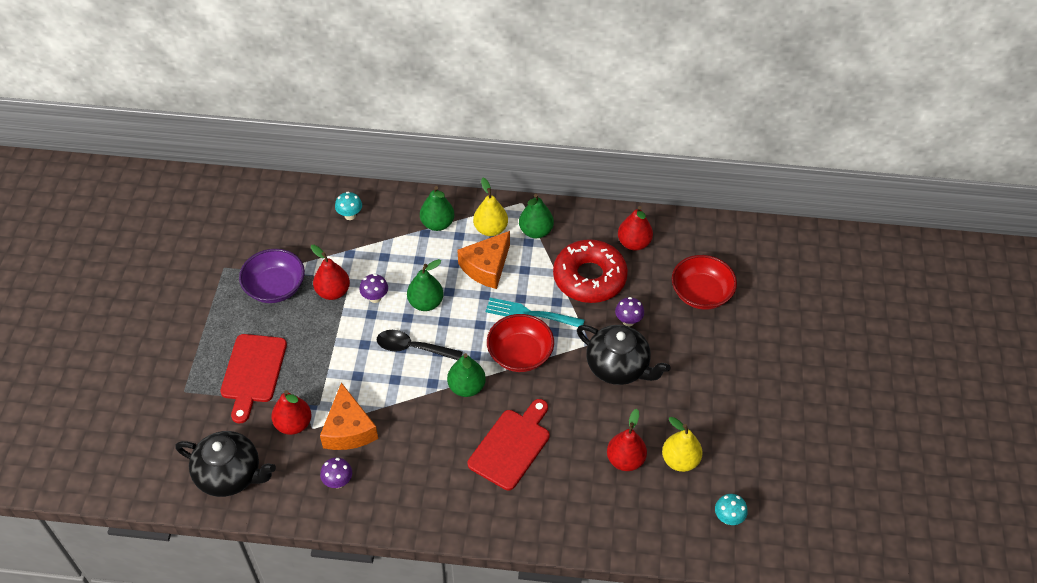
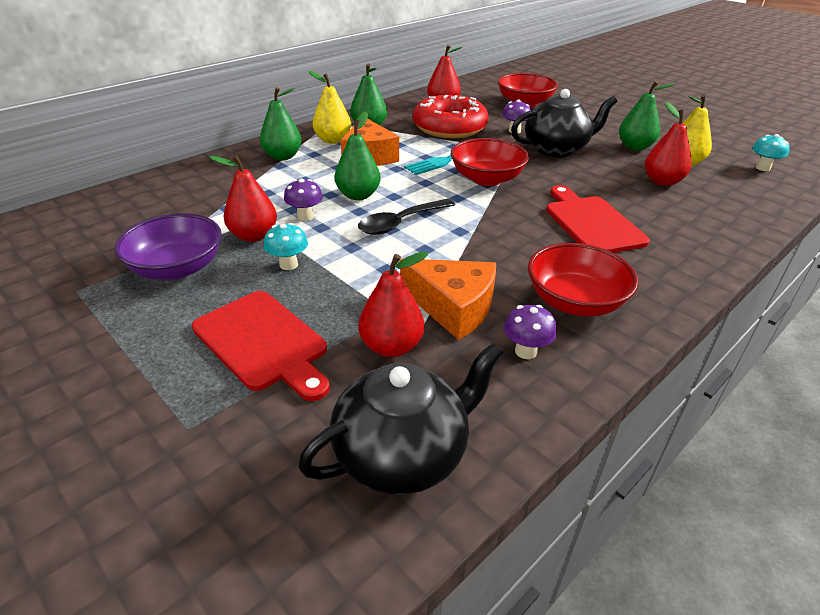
camera: 50 degrees left, 15 degrees down
(350, 215) = (185, 188): turquoise mushroom -> turquoise mushroom (288, 264)
(404, 481) = (575, 301): none -> red bowl
(467, 387) = (490, 216): green pear -> green pear (634, 147)

